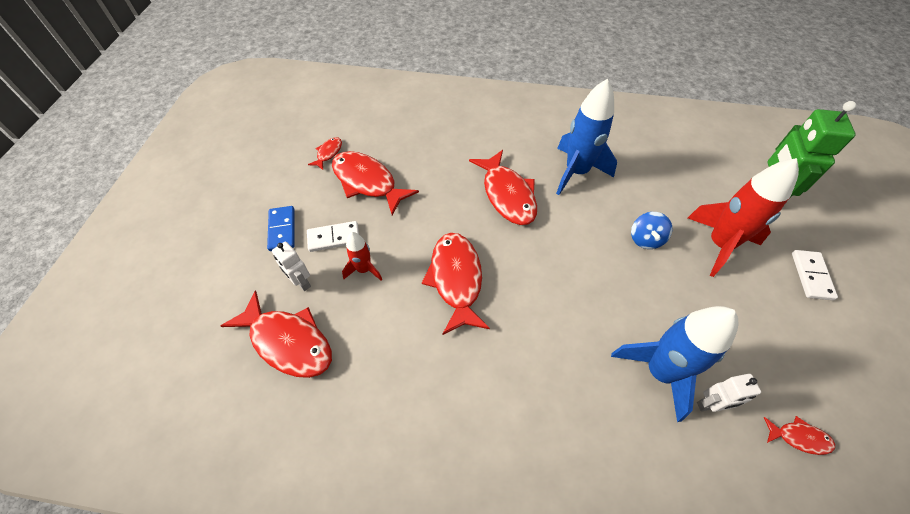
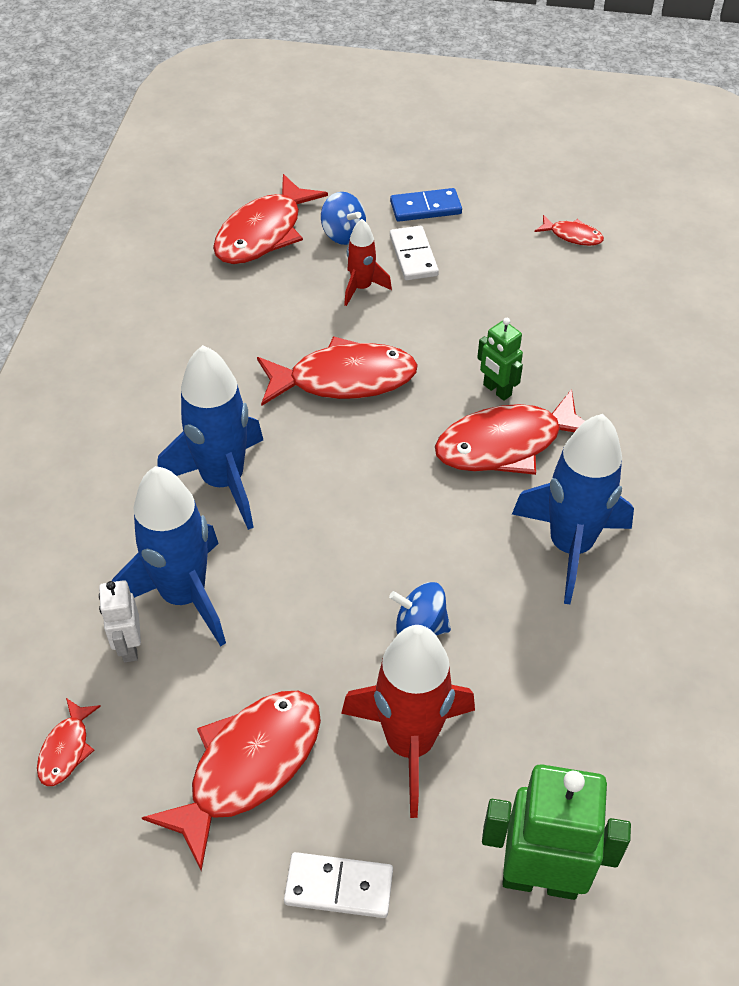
camera: 90 degrees right, 5 degrees down
(301, 282) = (343, 234): white robot -> blue spinning top
(367, 182) = (518, 281): red fish -> red fish (248, 767)
(464, 197) = (497, 390): none -> green robot
(557, 354) = (223, 481): none -> blue rocket

